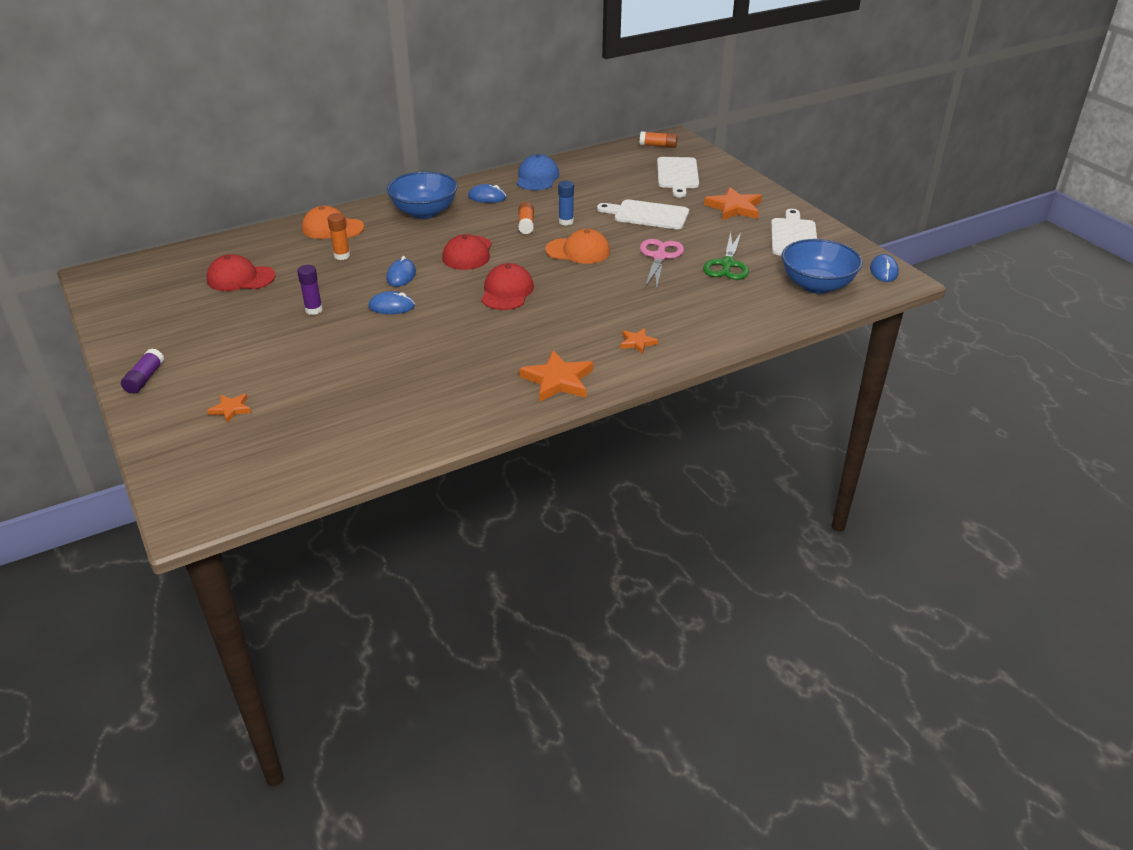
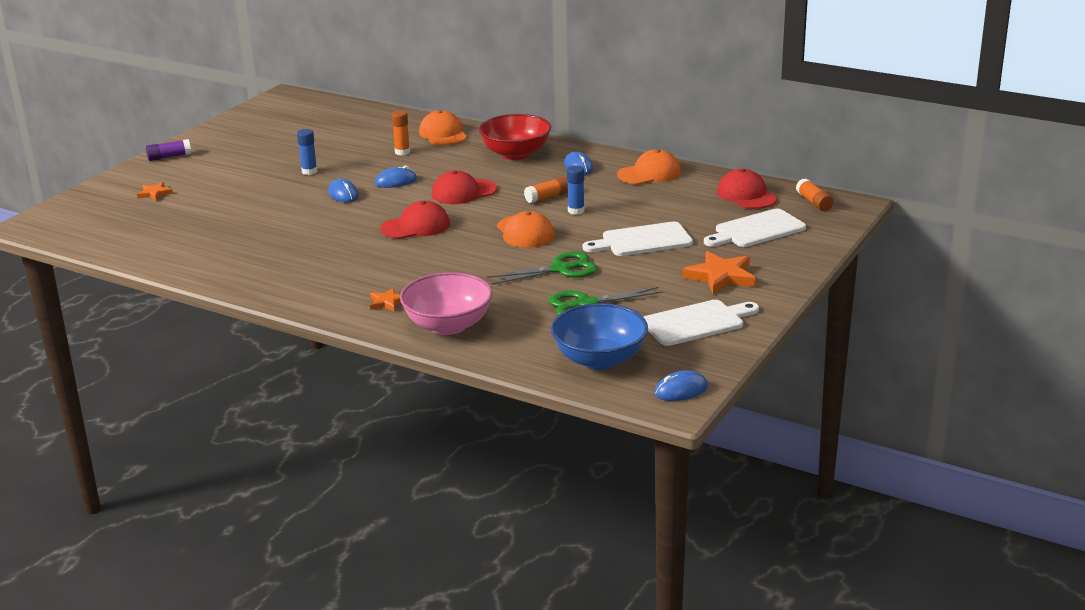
camera: 60 degrees right, 10 degrees down
(240, 278) = (329, 134): red cap -> red cap (746, 195)
(314, 310) = (309, 171): purple glue stick -> blue glue stick
(424, 212) = (516, 154): blue bowl -> red bowl
(537, 178) = (649, 173): blue cap -> orange cap
(558, 380) = (293, 287): orange star -> none
(647, 215) = (642, 240): white cutting board -> white cutting board turned 90 degrees counterclockwise
(659, 257) = (560, 269): pink scissors -> green scissors
(706, 327) = (448, 325): none -> pink bowl

